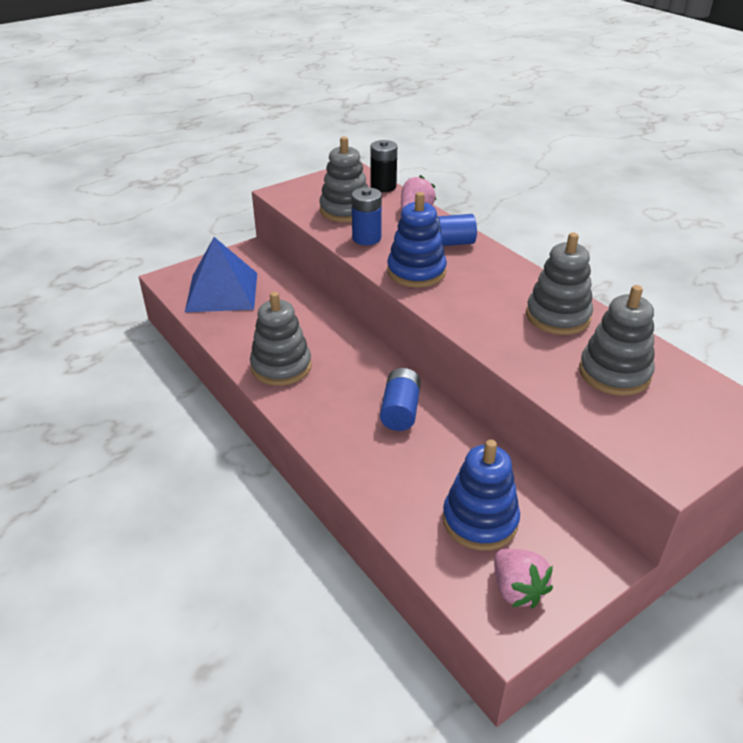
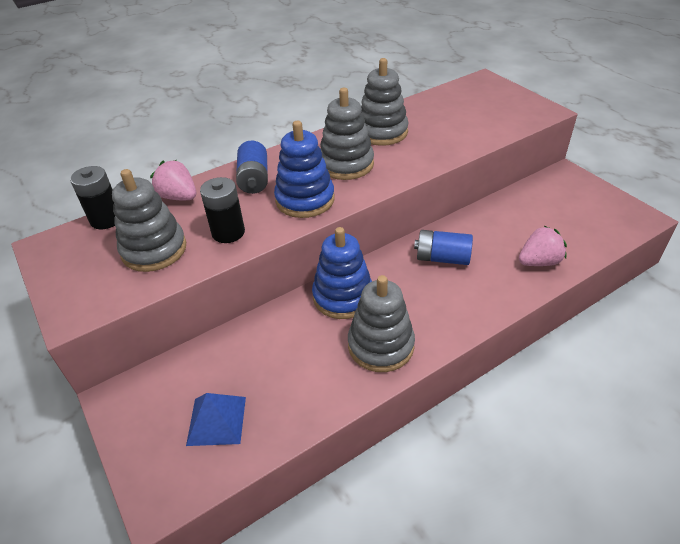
camera: 85 degrees left, 5 degrees up
(222, 291) = (216, 420): blue pyramid -> blue pyramid, size x0.58
(366, 238) = (228, 232): blue battery -> black battery
(480, 520) = (555, 222): blue stacking toy -> blue stacking toy (343, 296)
(517, 590) = (609, 211): pink strawberry -> pink strawberry (539, 262)
(614, 373) = (451, 117): grey stacking toy -> grey stacking toy (346, 164)

